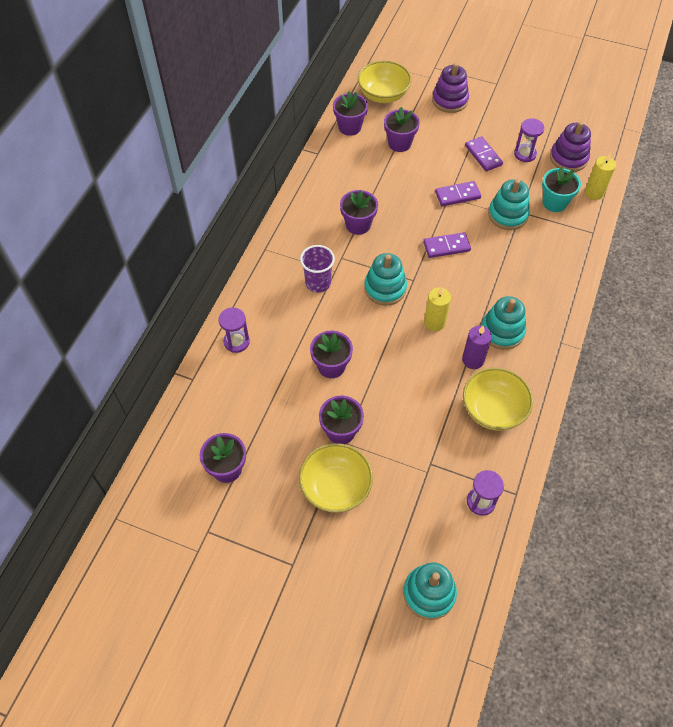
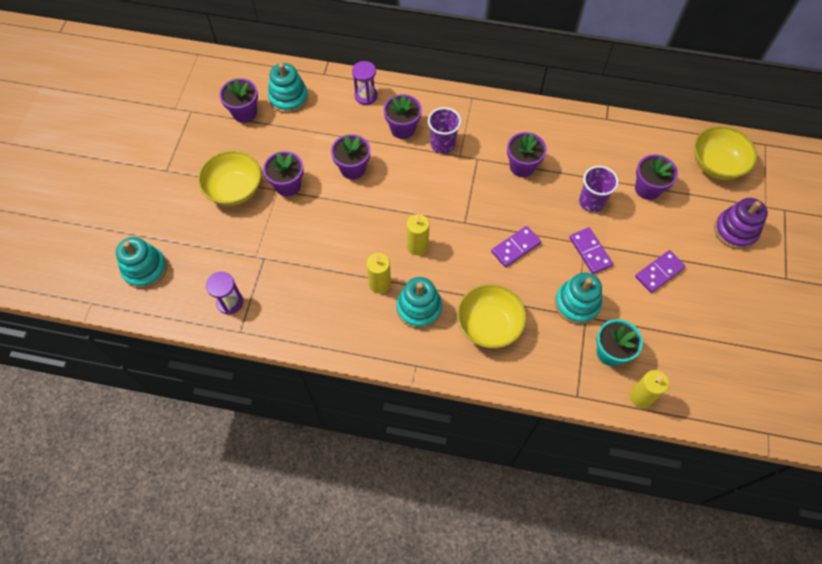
camera: 80 degrees right, 5 degrees up
(349, 127) = (654, 141): purple flower pot -> purple flower pot (402, 129)
(385, 288) = (449, 199): turquoise stacking toy -> turquoise stacking toy (288, 98)
(406, 183) = (591, 202): none -> purple cup
(446, 246) = (515, 248): purple domino -> purple domino turned 75 degrees clockwise
(473, 360) = (379, 284): purple candle -> yellow candle
(493, 410) = (326, 306): yellow bowl -> yellow bowl (489, 325)
(525, 154) = (677, 316): purple hourglass -> none
(568, 158) = (688, 366): purple stacking toy -> none

